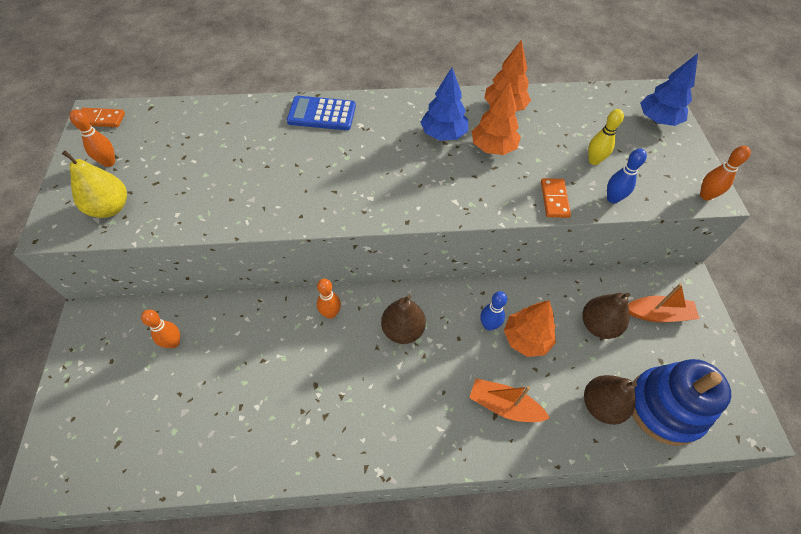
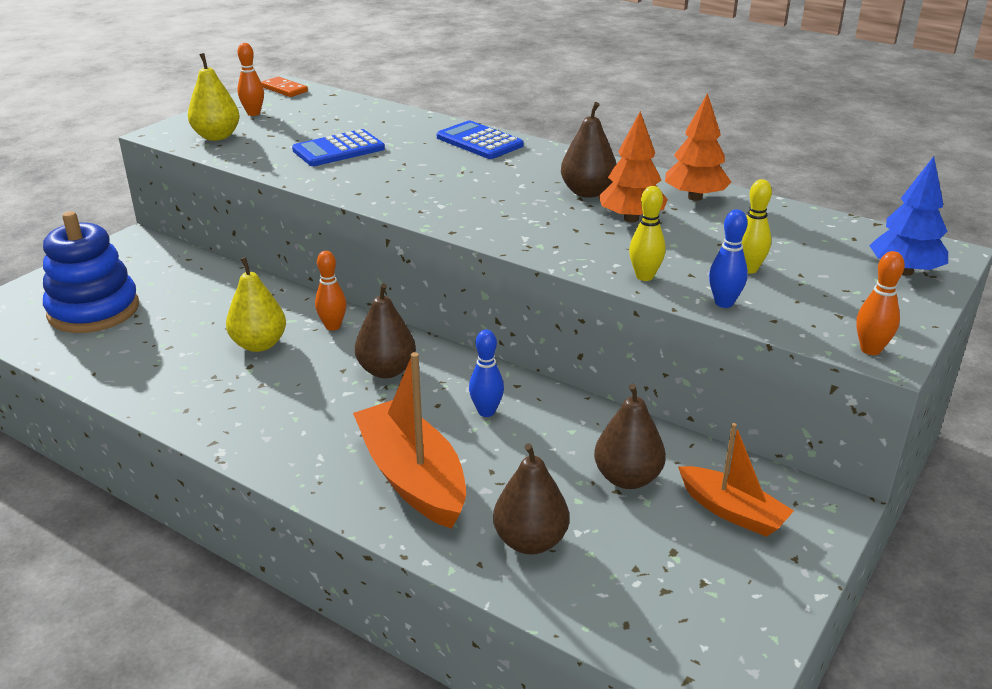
camera: 40 degrees right, 25 degrees down
(174, 342) = (175, 283): orange bowling pin -> none
(231, 173) = (338, 150): none -> blue calculator
(301, 361) = (259, 344): none -> yellow pear
(443, 134) = (587, 192): blue tree -> brown pear
(504, 405) = (412, 478): orange boat -> orange boat, size x1.61
(526, 339) = (515, 443): orange tree -> none
(554, 199) = (644, 276): orange domino -> yellow bowling pin
(664, 407) = (616, 591): blue stacking toy -> blue stacking toy (93, 310)

